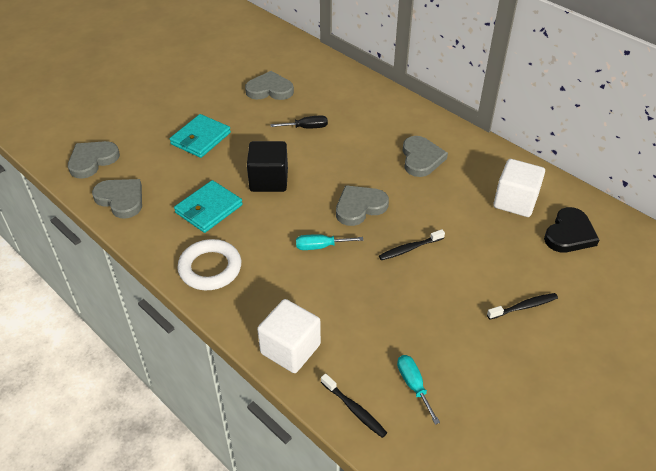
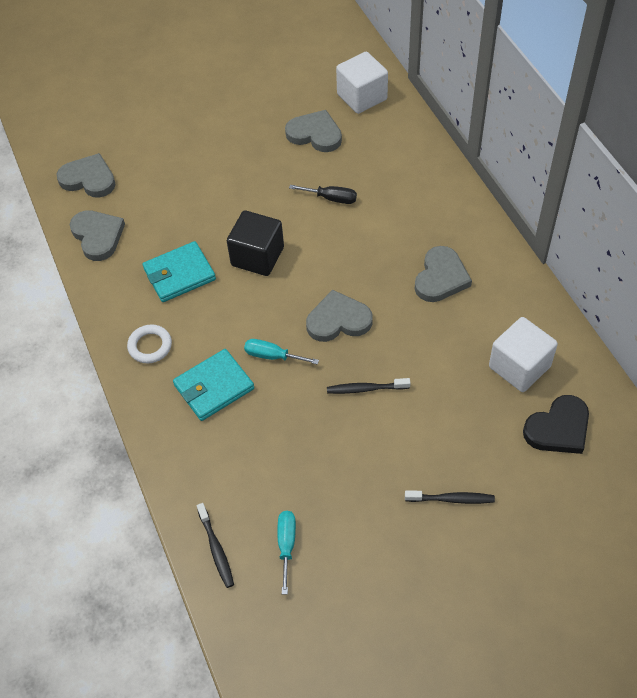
camera: 25 degrees right, 10 degrees up
(92, 160) = (89, 179): grey heart -> grey heart turned 45 degrees clockwise
(201, 138) = (210, 181): turquoise wallet -> turquoise wallet (214, 387)
(210, 268) = (150, 346): white ring -> white ring, size x0.65
(290, 349) = (186, 463): white cube -> white cube (362, 97)

